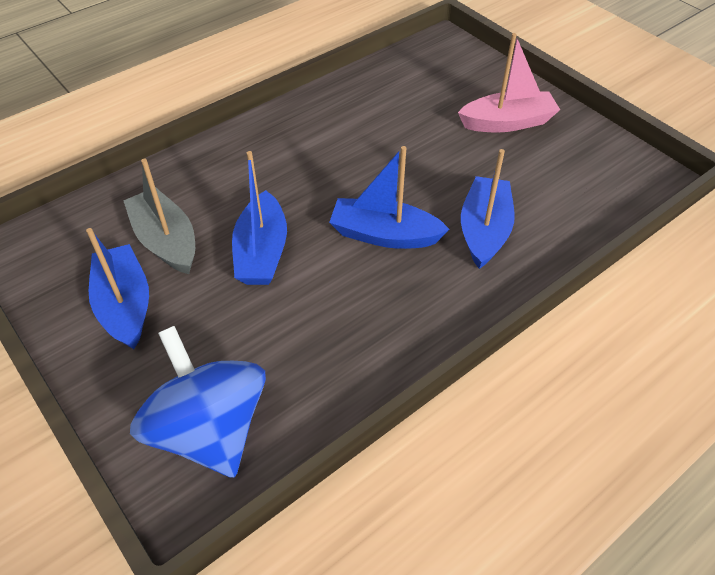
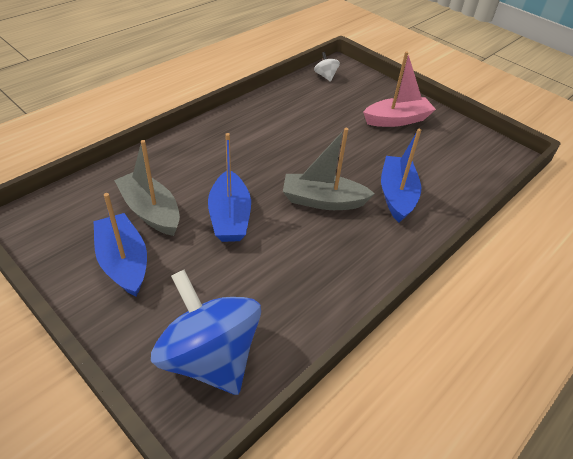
camera: 10 degrees left, 5 degrees down
(384, 235) = (323, 201): blue boat -> grey boat
(421, 57) = (325, 76): none -> white spinning top

